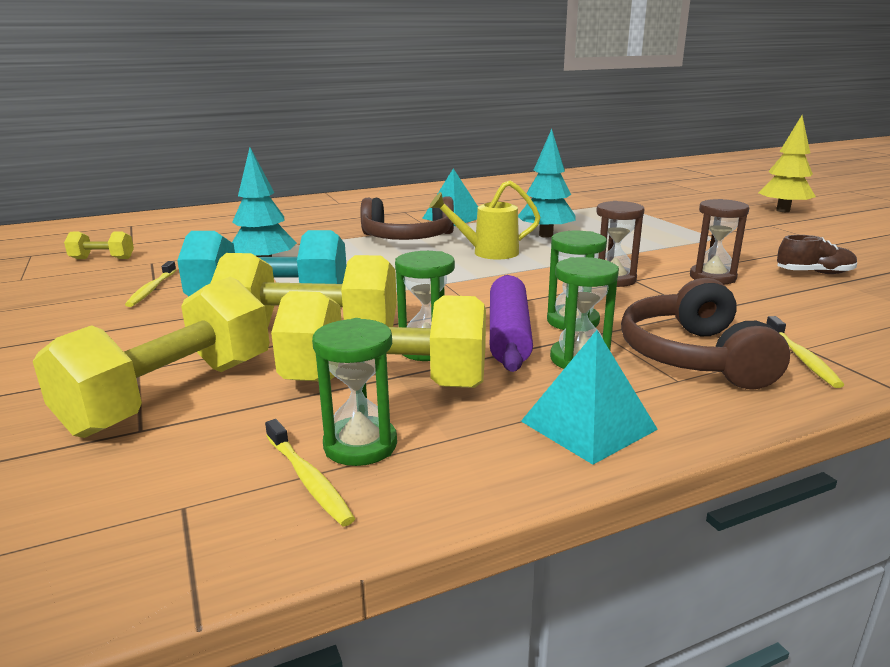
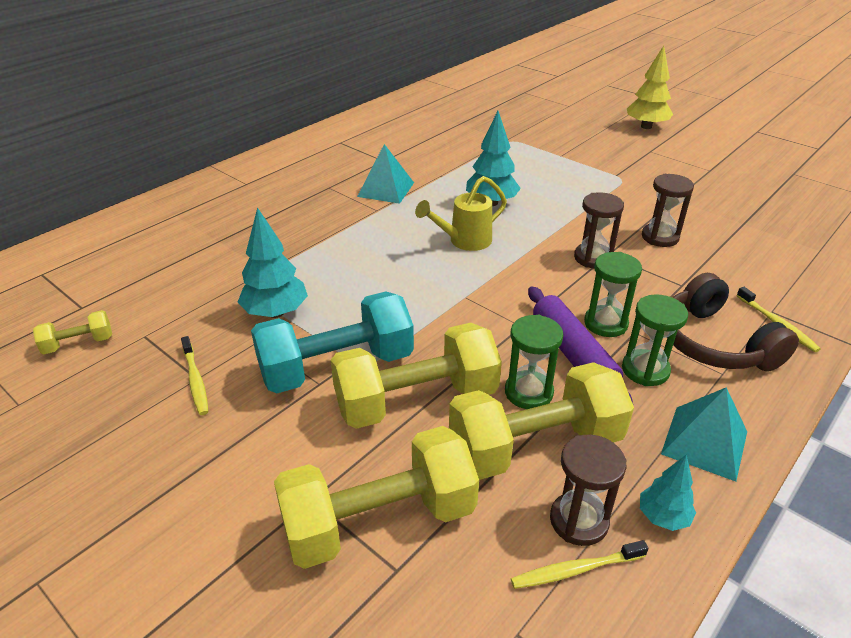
camera: 25 degrees left, 15 degrees up
(172, 395) = (379, 520): yellow dumbbell -> yellow dumbbell turned 60 degrees clockwise
(308, 479) = (576, 570): yellow toothbrush -> yellow toothbrush turned 135 degrees clockwise
(360, 445) = (579, 521): green hourglass -> brown hourglass
(407, 238) = (372, 233): brown headphones -> none
(461, 468) = (663, 517): none -> turquoise tree
(814, 273) = (721, 215): brown shoe -> none

